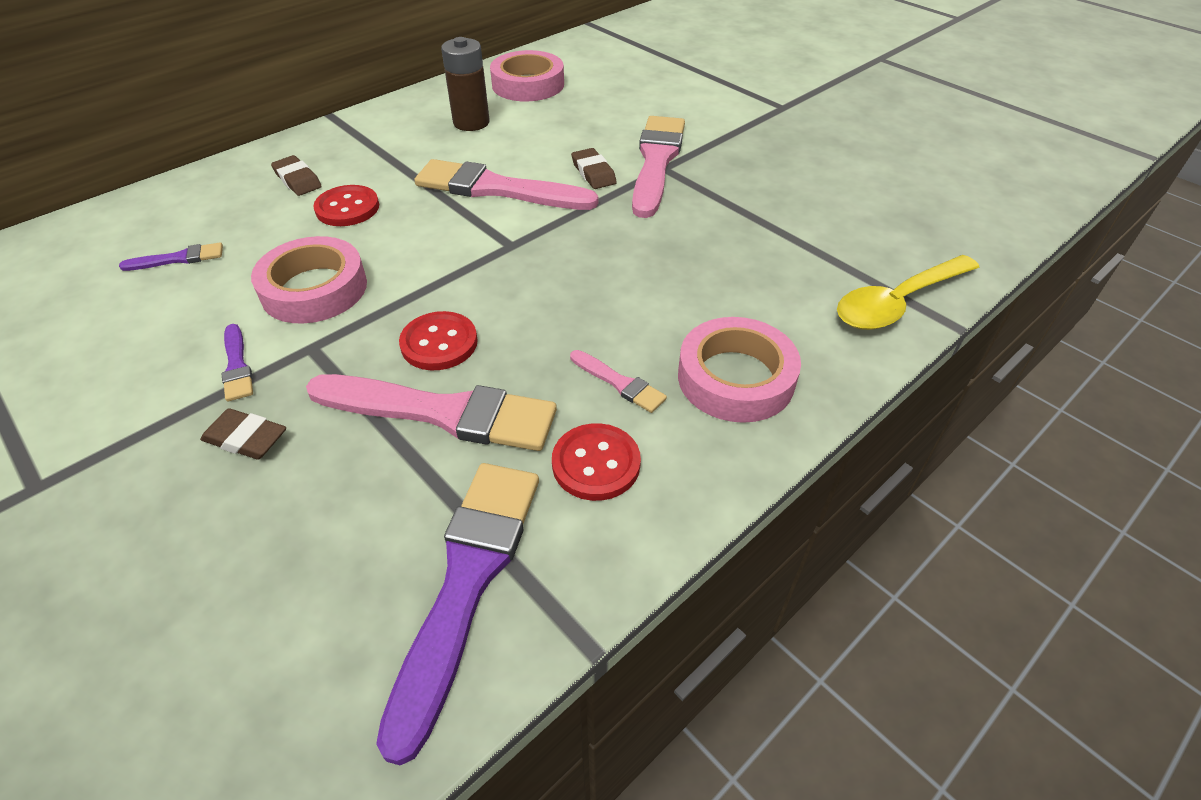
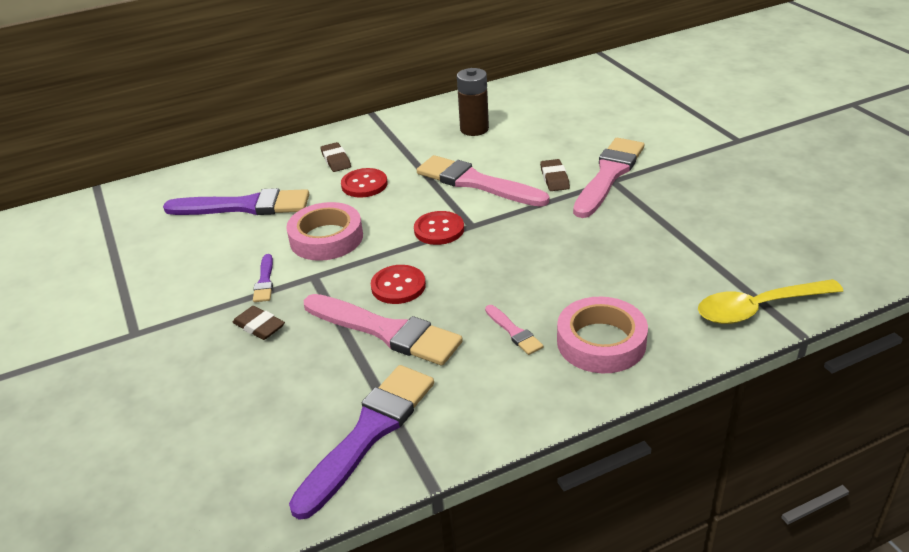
camera: 20 degrees right, 10 degrees down
(179, 259) = (245, 206): purple brush -> purple brush, size x2.17
(528, 84) = (529, 102): pink tape -> none
(596, 464) = (477, 380): red button -> red button (439, 230)

